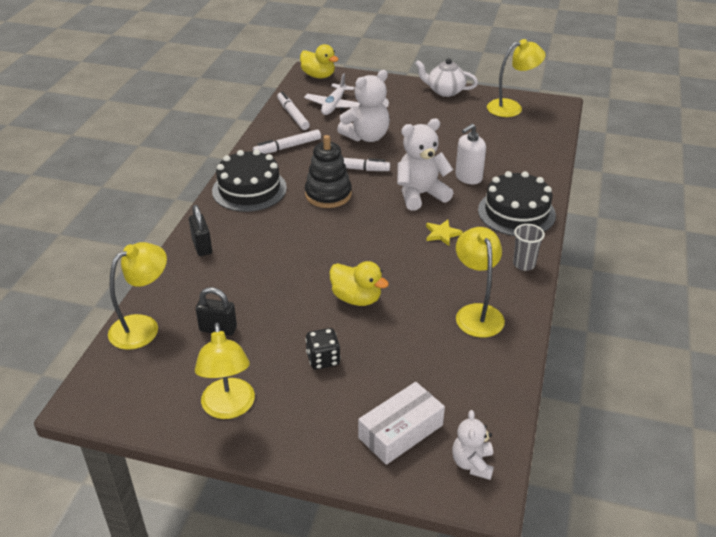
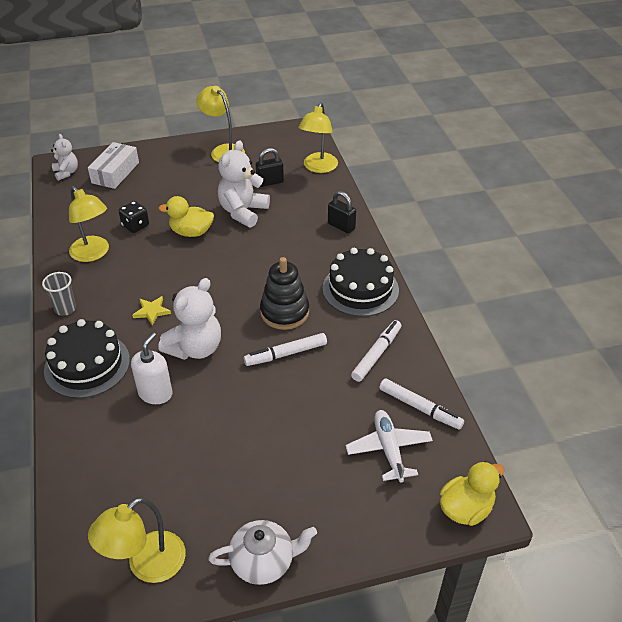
camera: 150 degrees right, 5 degrees up
(318, 76) = (466, 508): yellow duck -> yellow duck turned 135 degrees clockwise
(323, 359) = (187, 189): black dice -> black dice (135, 226)
(366, 137) = (306, 409): white teddy bear -> white teddy bear (243, 212)

